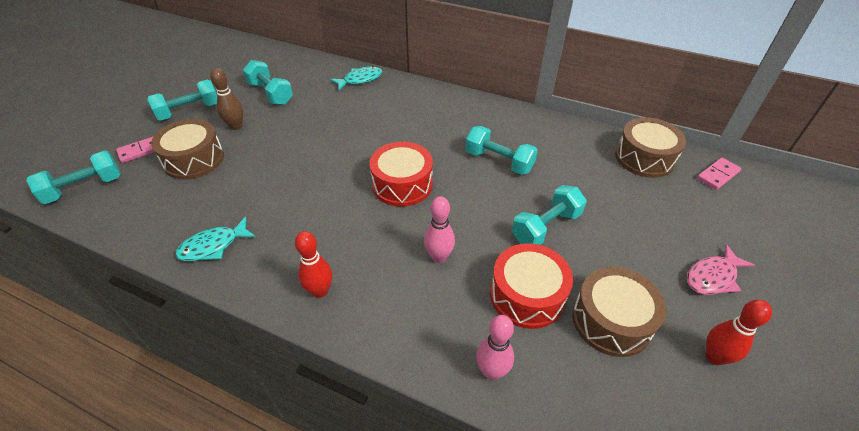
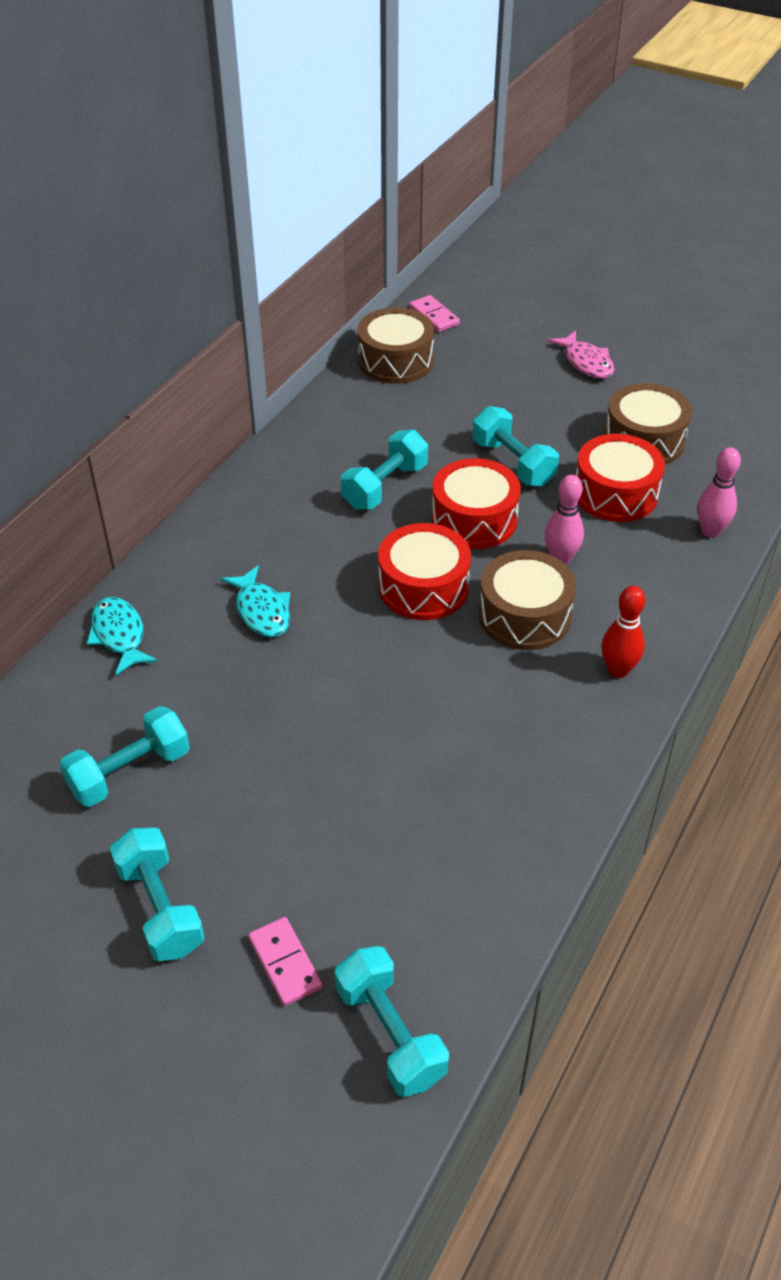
camera: 85 degrees left, 0 degrees up
(194, 159) = (327, 865): brown drum -> brown drum (524, 615)
(213, 246) = (541, 798): turquoise fish -> turquoise fish (261, 611)
(236, 126) = (234, 815): brown bowling pin -> none
(474, 207) = (474, 519): none -> red drum
(714, 357) = (678, 388): red bowling pin -> none

